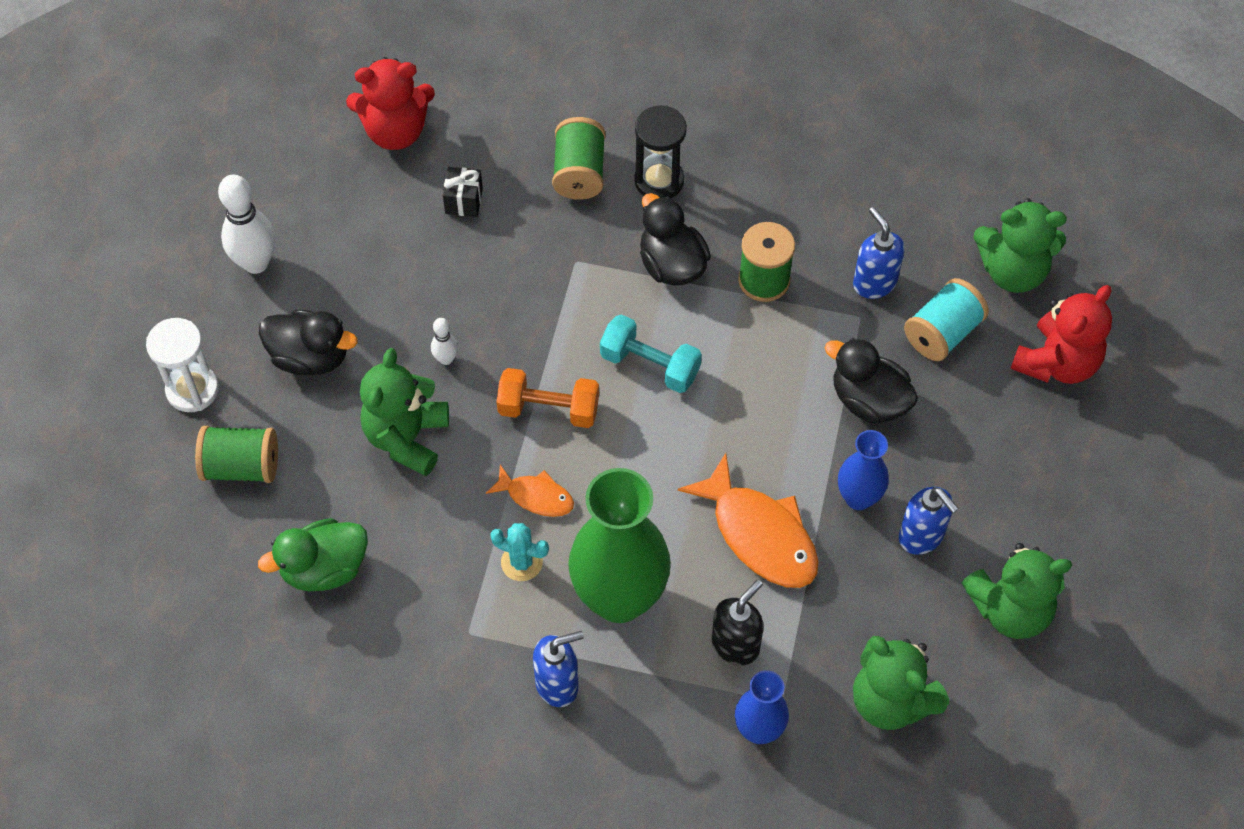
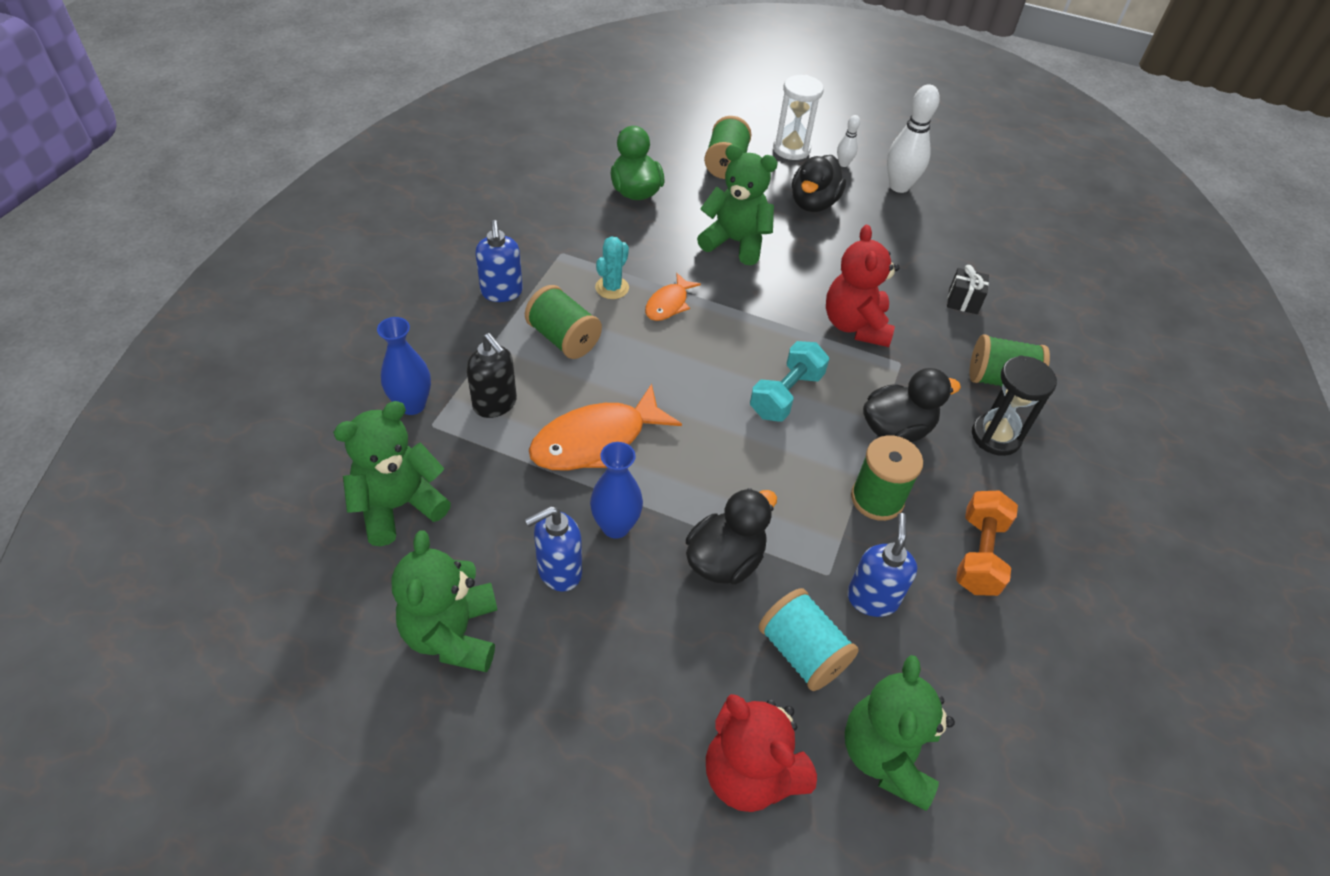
camera: 95 degrees right, 10 degrees down
(395, 131) = (1033, 271): red teddy bear -> red teddy bear (855, 325)
(446, 359) = (805, 271): white bowling pin -> white bowling pin (843, 164)
(548, 409) = (749, 323): orange dumbbell -> orange dumbbell (979, 555)
(619, 597) = (563, 338): green vase -> green spool
(874, 282) = (872, 598): blue soap dispenser -> blue soap dispenser turned 60 degrees counterclockwise

